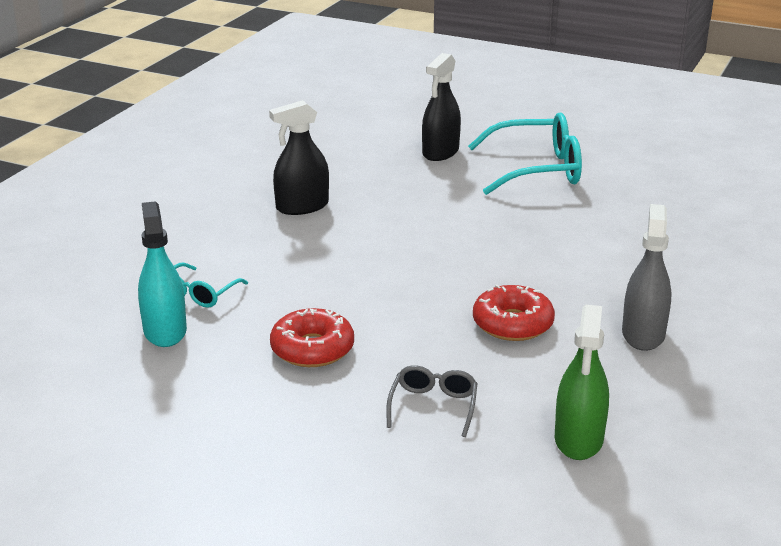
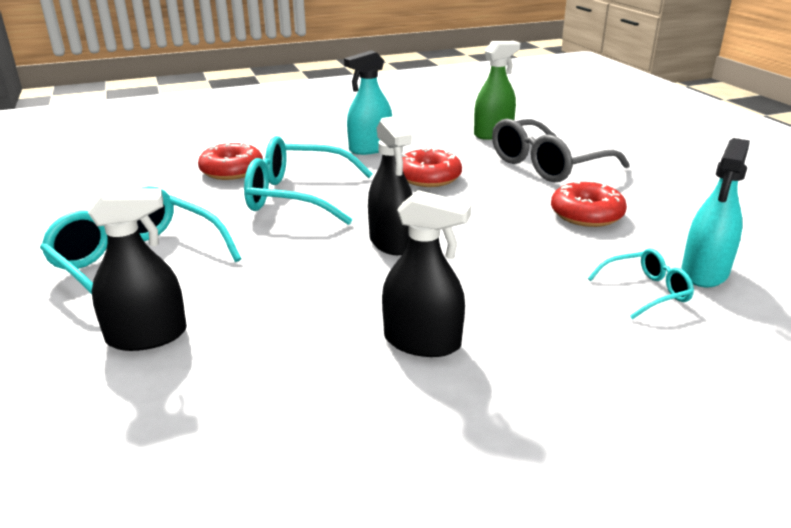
camera: 135 degrees left, 0 degrees up
(422, 249) = (391, 242): none -> black spray bottle
(433, 406) = (547, 165): grey glasses -> grey glasses, size x1.95
(568, 250) = (297, 196): none -> turquoise glasses
(643, 334) = (370, 148): grey spray bottle -> turquoise spray bottle
(677, 246) = (232, 171): none -> red donut

